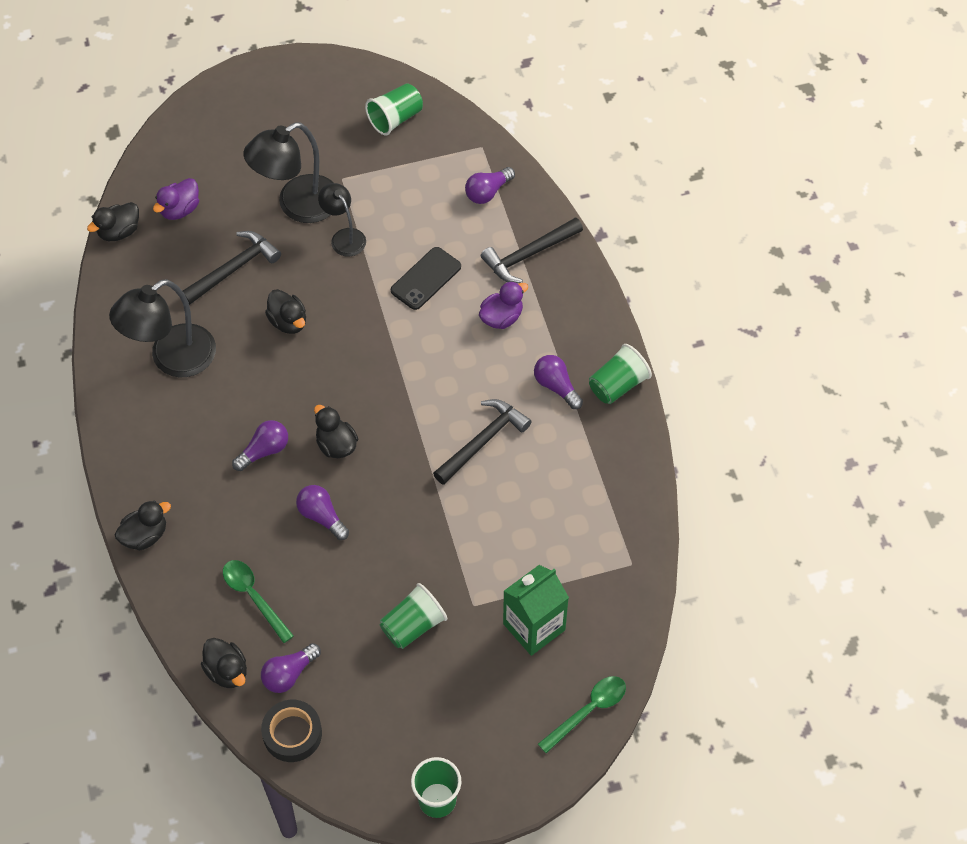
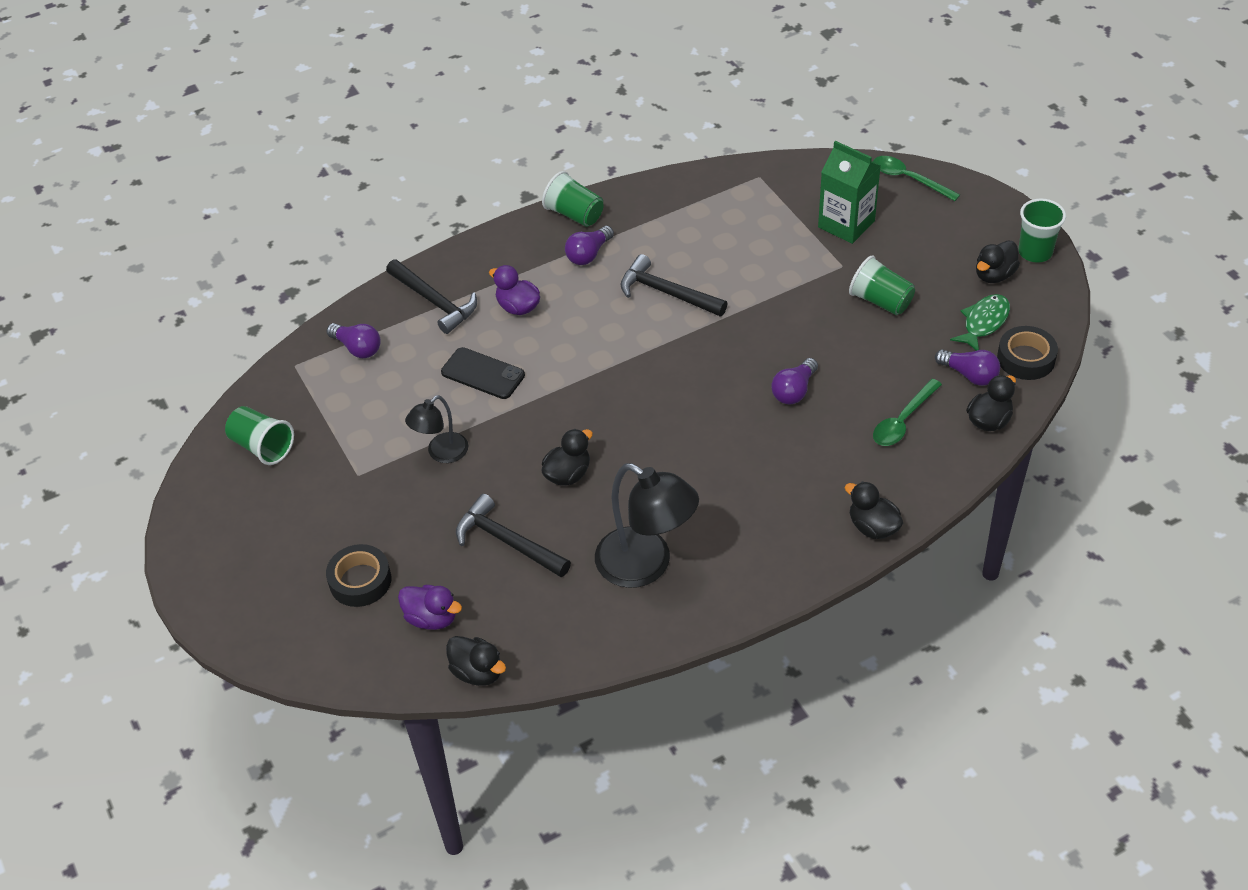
camera: 100 degrees left, 10 degrees down
(233, 169) = (360, 581): none -> black tape
(264, 451) = (736, 454): purple light bulb -> none
(297, 205) = (404, 505): black lamp -> none
(336, 445) = (708, 399): black duck -> black duck (994, 275)
(353, 712) = (983, 322): none -> green fish

